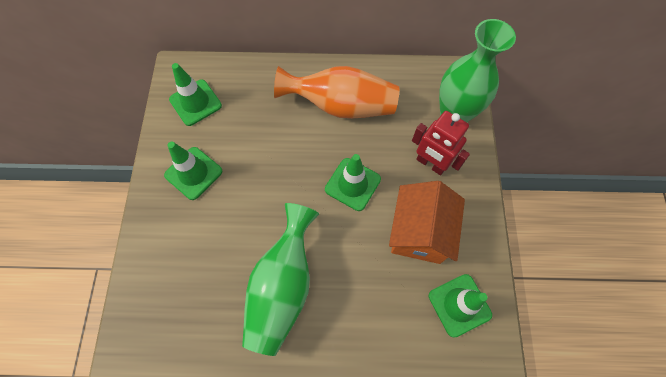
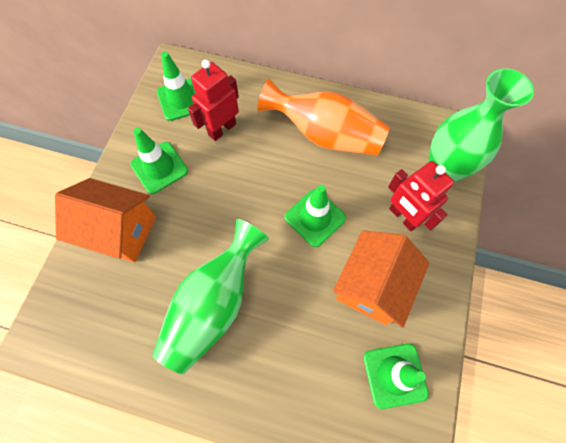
camera: 15 degrees right, 0 degrees up
(174, 242) = (121, 231): none -> orange house
(243, 122) = (222, 129): none -> red robot

